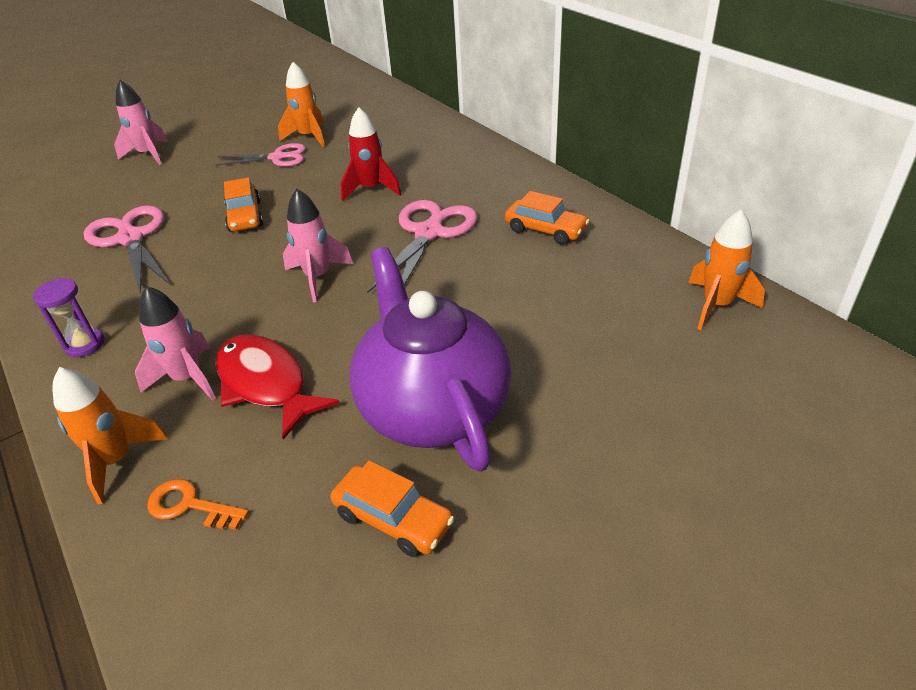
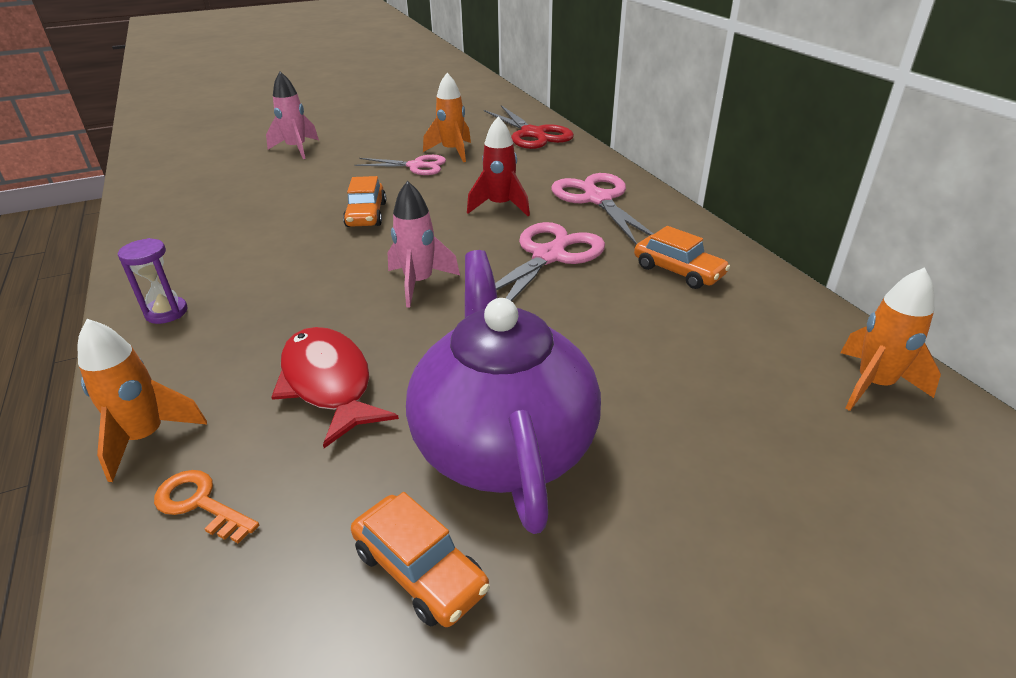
camera: 10 degrees right, 5 degrees down
(130, 238) = (250, 220): pink scissors -> pink scissors (597, 199)
(188, 379) = (251, 364): pink rocket -> none
(382, 107) = (533, 134): none -> red scissors

